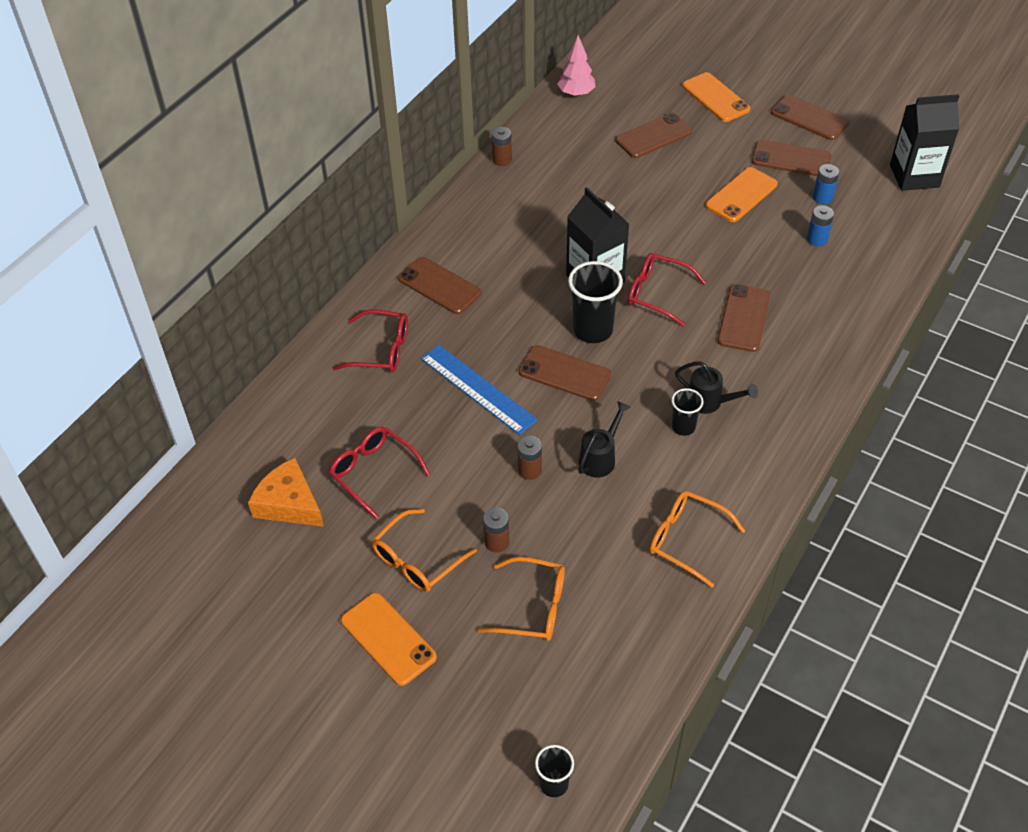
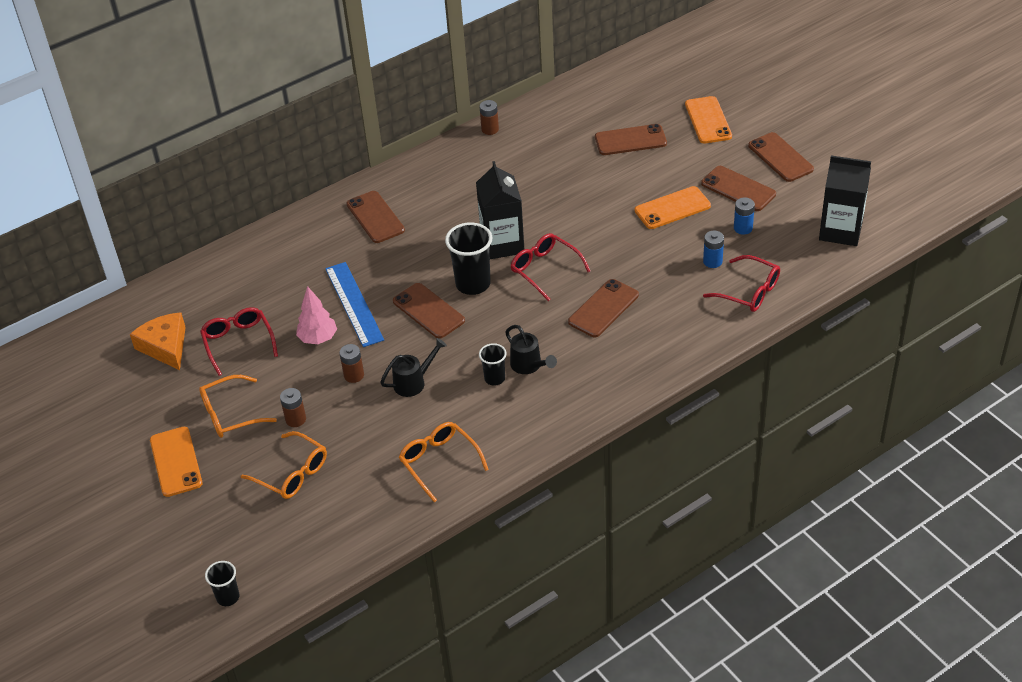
camera: 25 degrees right, 5 degrees down
(381, 350) = (300, 254): red glasses -> red glasses (749, 292)
(576, 93) = (588, 89): pink tree -> pink tree (318, 338)

